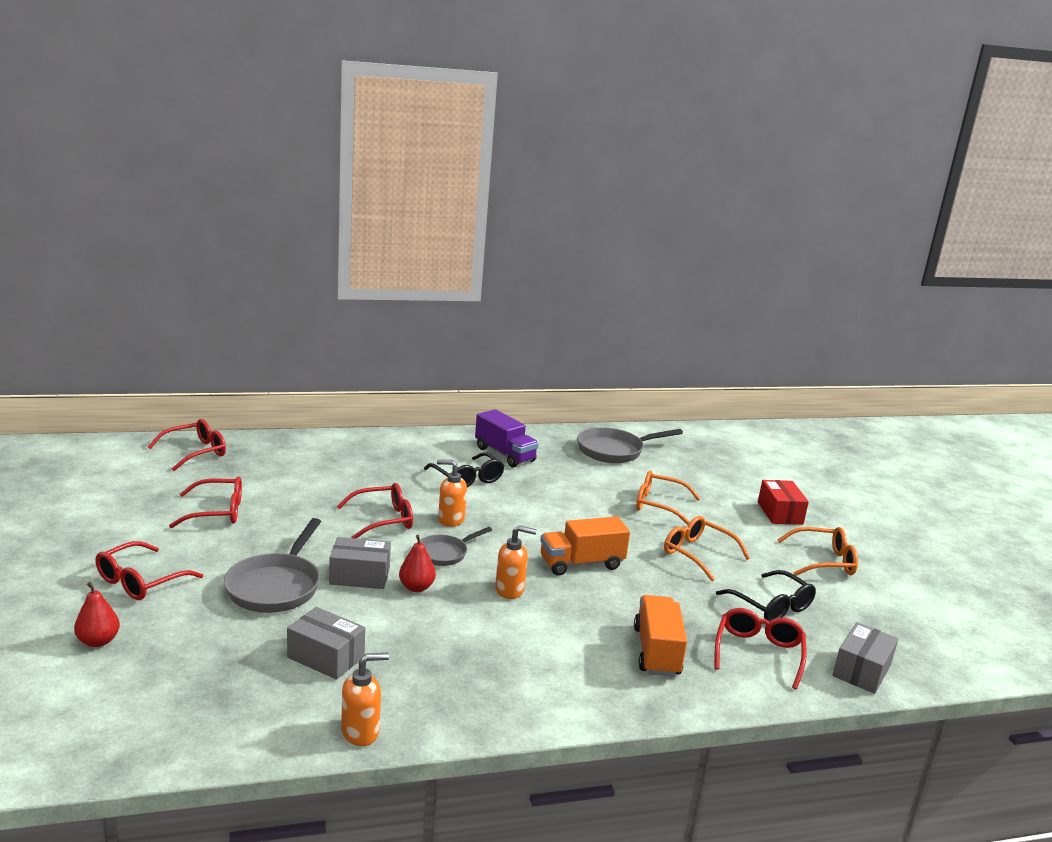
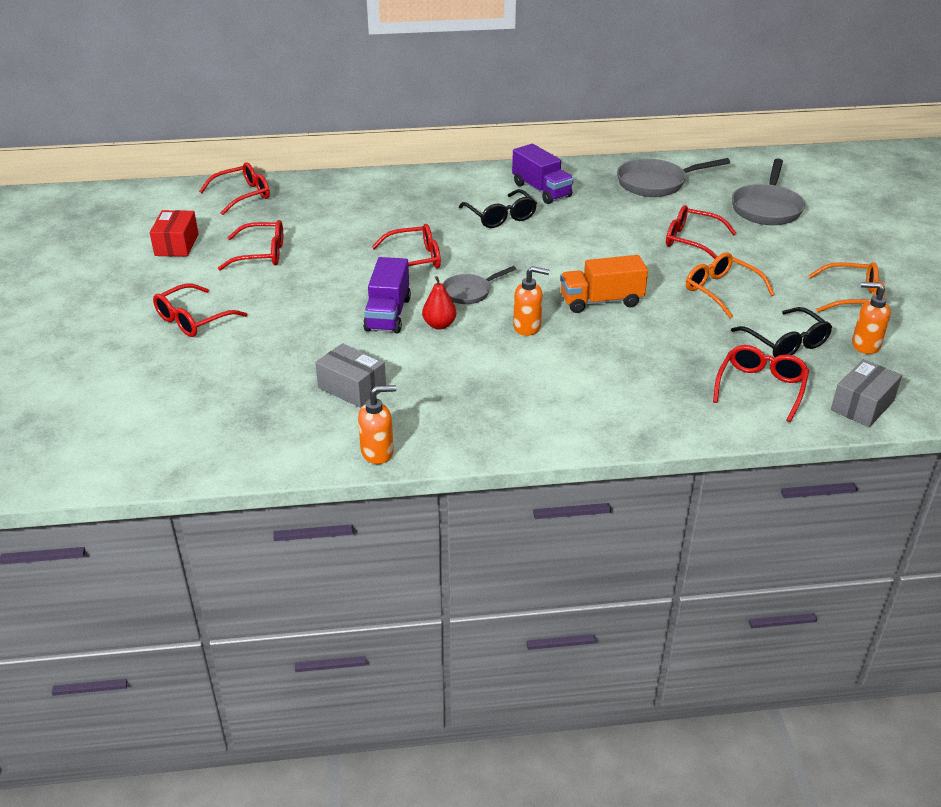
camera: 10 degrees right, 15 degrees up
(98, 641) = (158, 372): red pear -> none
(276, 586) = (311, 324): grey pan -> grey pan (766, 208)
(360, 576) = (388, 314): grey box -> purple truck
(450, 520) = (479, 259): orange soap dispenser -> orange soap dispenser (865, 345)
(656, 651) = (659, 386): orange truck -> none
(659, 505) = (691, 241): orange glasses -> red glasses
(780, 513) = (819, 247): red box -> red box (176, 245)

